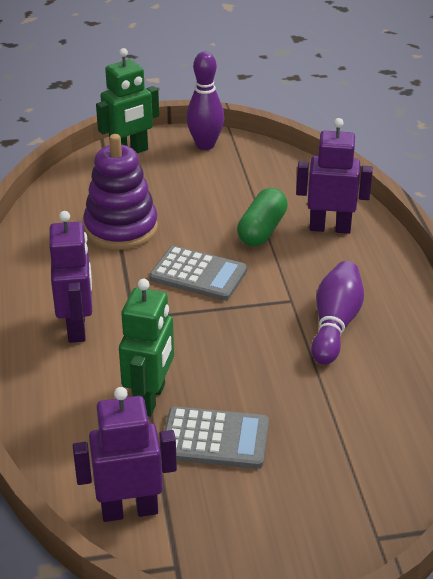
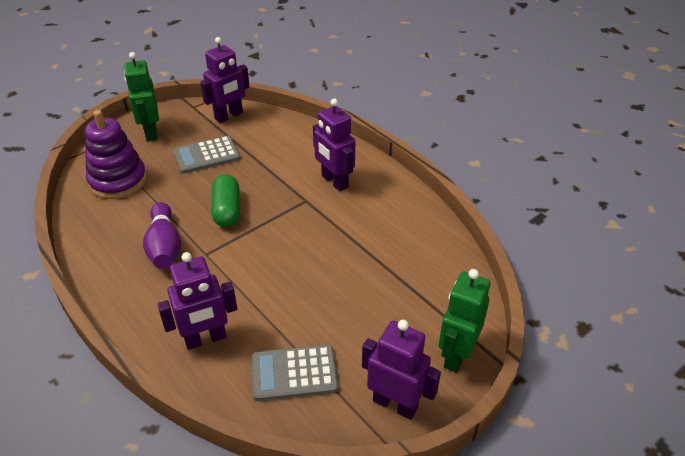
camera: 150 degrees right, 5 degrees up
(121, 228) = (378, 263): purple stacking toy -> purple stacking toy (118, 181)
(150, 399) = (256, 161): green robot -> green robot (150, 132)
(198, 274) = (287, 247): grey calculator -> grey calculator (294, 373)
(205, 145) = (395, 404): purple bowling pin -> purple robot
(262, 230) = (264, 310): green capsule -> green capsule (227, 210)

